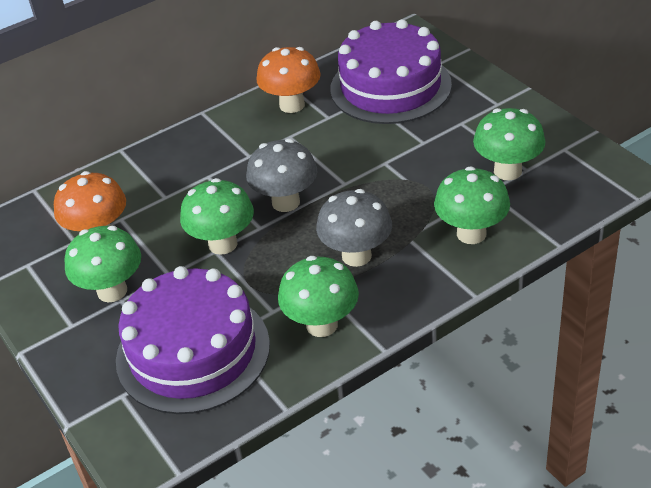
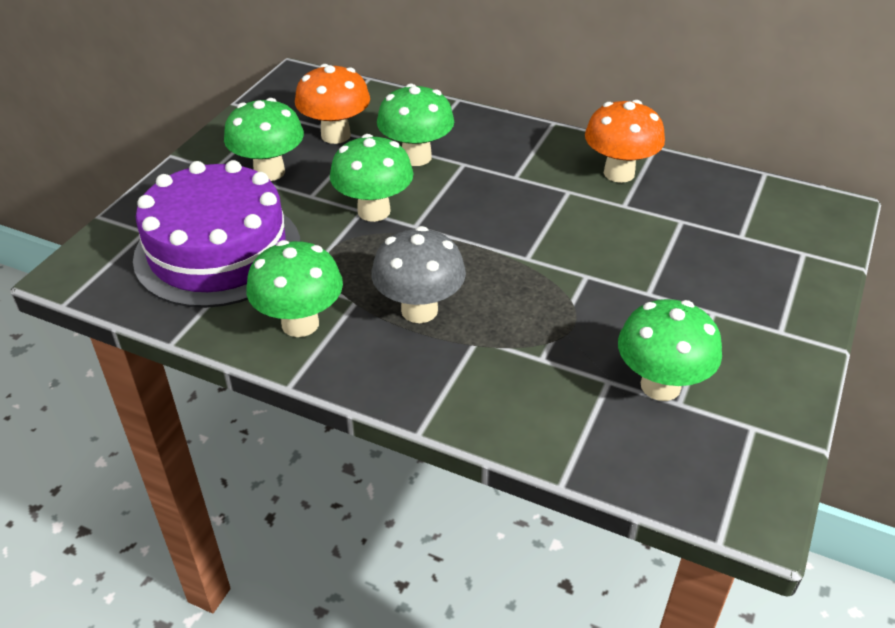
camera: 55 degrees right, 0 degrees up
(286, 202) = (464, 228): grey mushroom -> none
(390, 87) = (721, 231): purple cake -> none
(471, 233) = (521, 392): green mushroom -> green mushroom (416, 157)

